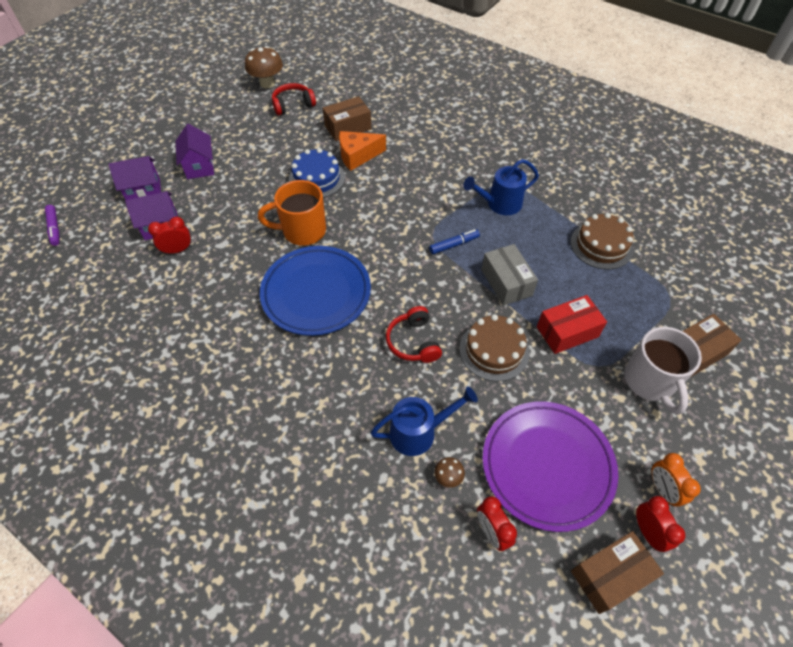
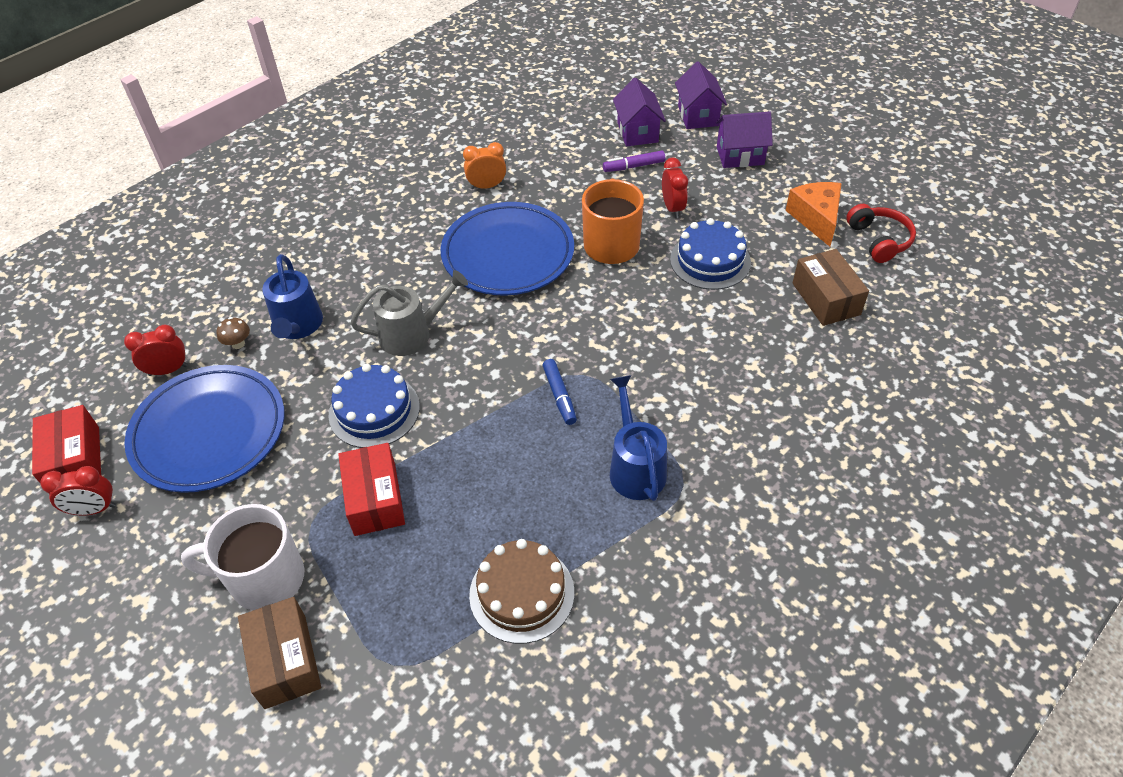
camera: 100 degrees right, 5 degrees down
(54, 228) = (645, 63): purple marker -> purple marker (634, 166)
(178, 250) = (598, 146): red clock -> red clock (672, 208)
(267, 83) = (931, 213): brown mushroom -> none
(357, 156) = (757, 306): orange cheese -> orange cheese (816, 218)
(413, 342) = (412, 334): red headphones -> grey watering can
(494, 350) = (374, 411): brown cake -> blue cake
(506, 282) = (477, 445): grey box -> none
(547, 466) = (209, 432): purple plate -> blue plate
(610, 575) = (75, 460): brown box -> red box
(662, 490) = (127, 541): orange clock -> orange clock (487, 186)

